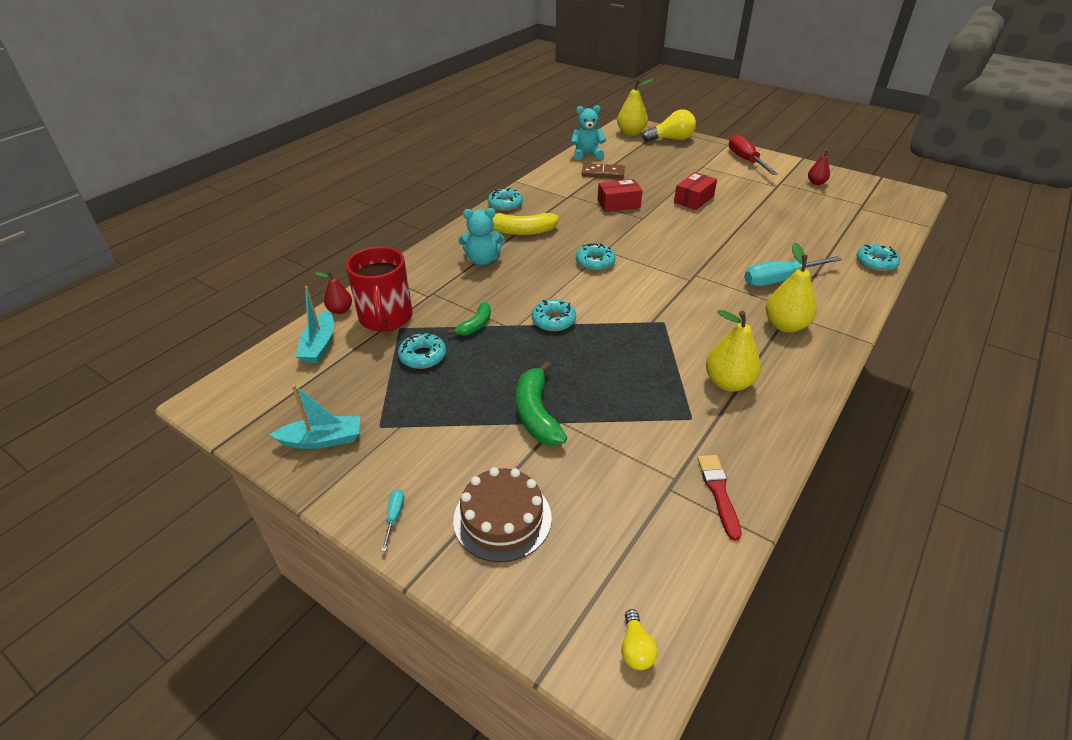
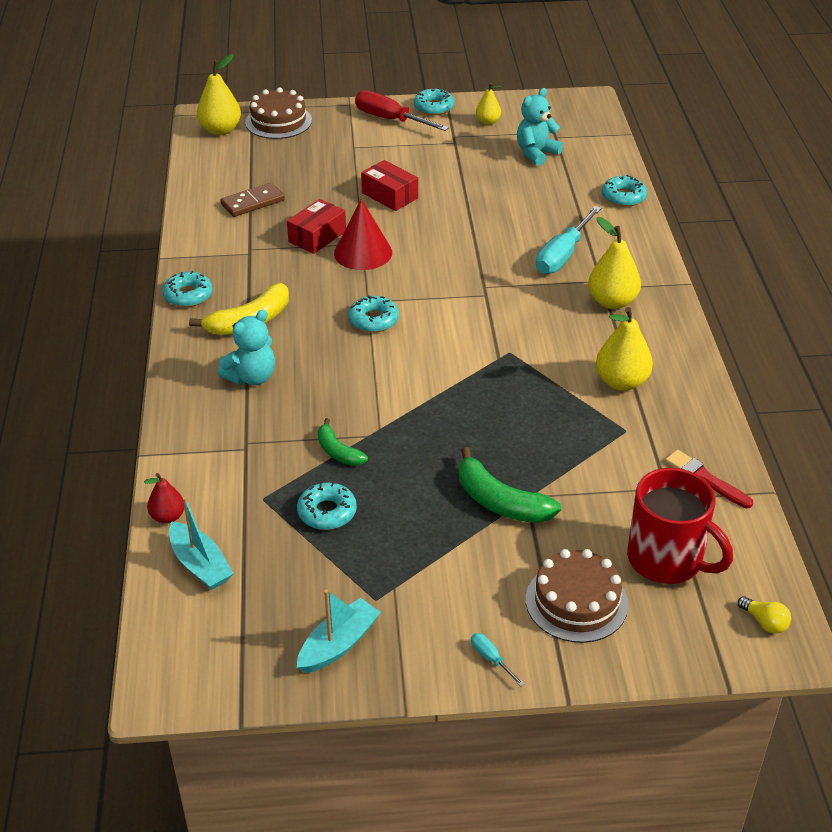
camera: 40 degrees left, 0 degrees up
(386, 318) = (233, 497): red mug -> red mug (667, 560)
(475, 325) = (338, 452): green banana -> green banana turned 150 degrees clockwise
(553, 320) = (408, 405): turquoise donut -> turquoise donut (433, 107)
(586, 154) = (203, 184): turquoise teddy bear -> turquoise teddy bear (536, 153)
(636, 223) = (363, 252): none -> red cone
(671, 139) = (278, 121): yellow light bulb -> brown cake
(693, 199) = (389, 195): red box -> red box turned 45 degrees counterclockwise
(816, 183) = (488, 122): red pear -> yellow pear

